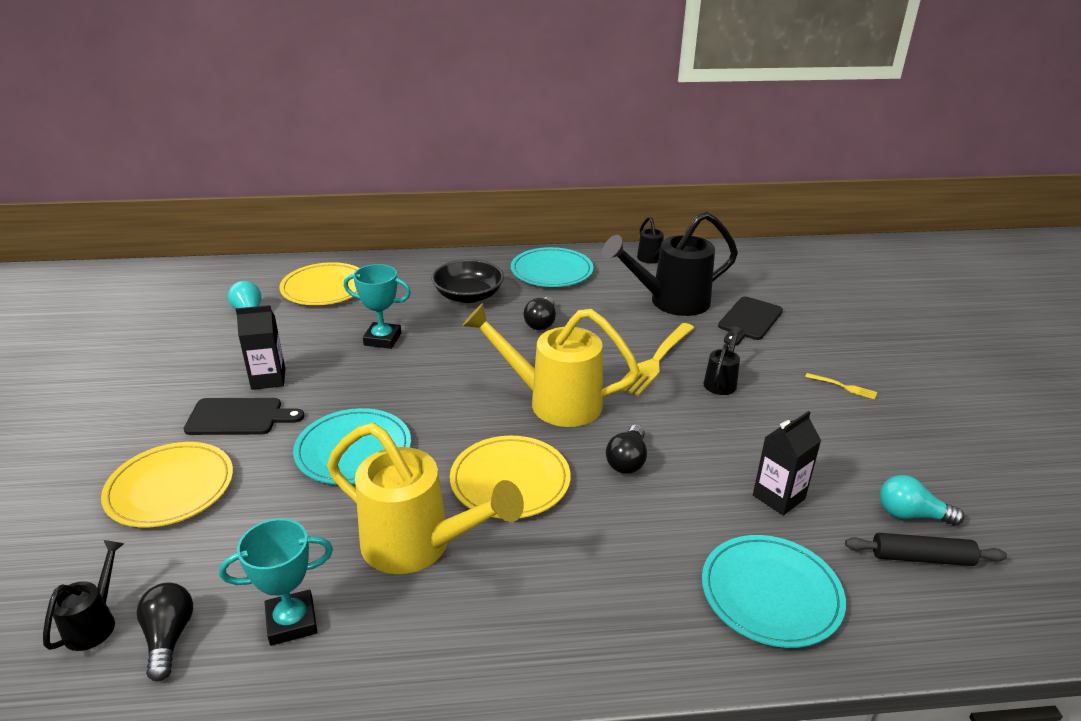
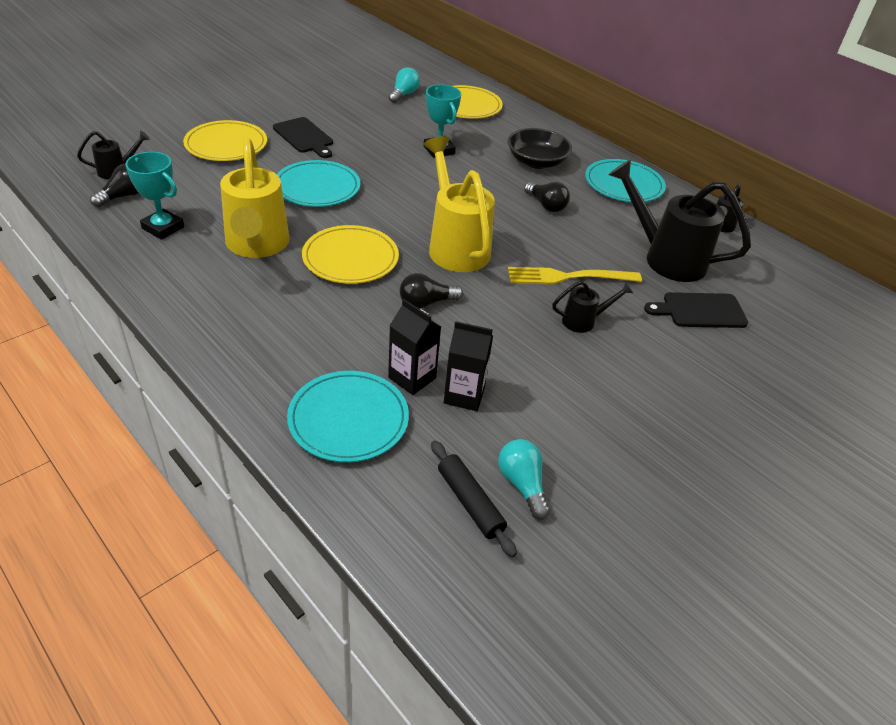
camera: 50 degrees right, 10 degrees up
(268, 379) = (349, 130): black carton -> black carton (412, 378)
(541, 323) = (546, 205): black light bulb -> black light bulb turned 105 degrees counterclockwise
(843, 386) = (669, 398): yellow fork -> none

